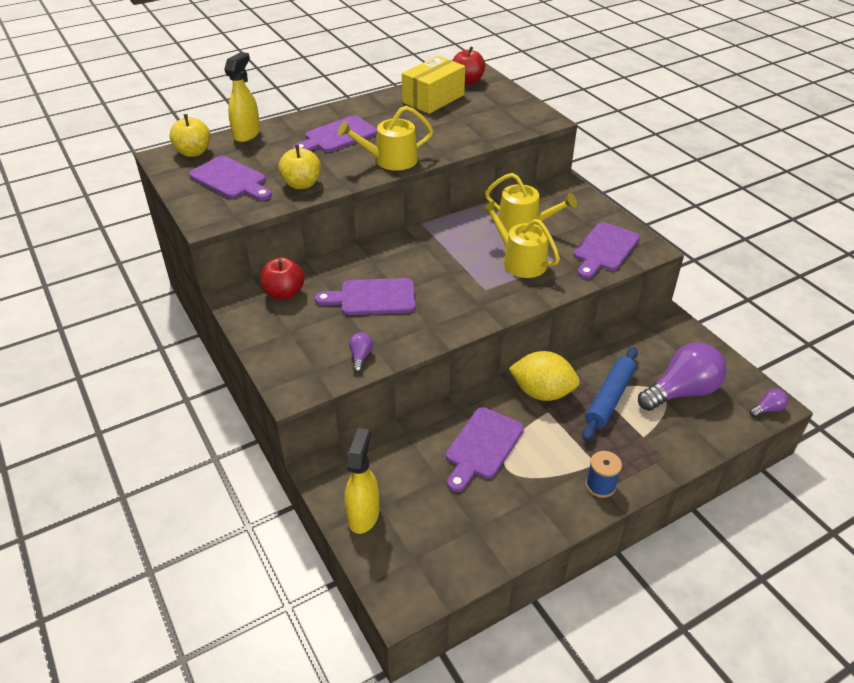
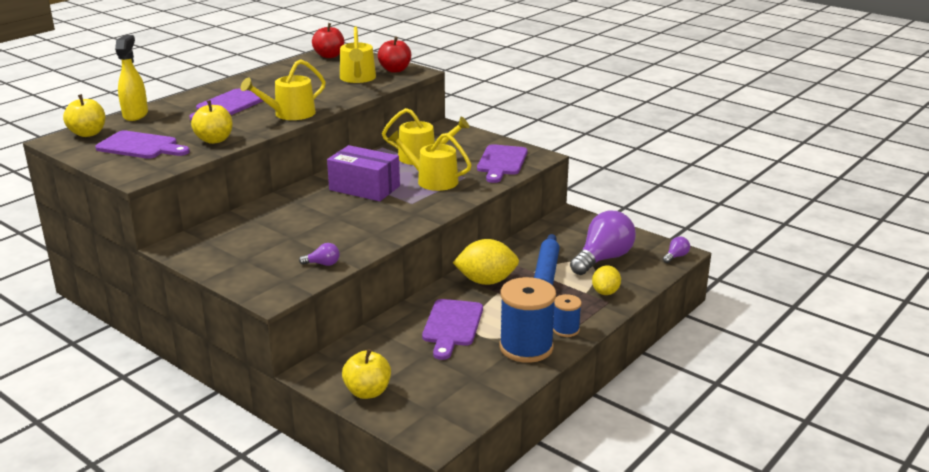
camera: 20 degrees left, 15 degrees down
(284, 293) = (223, 235): red apple -> red apple (395, 70)
(360, 357) = (323, 264): purple light bulb -> purple light bulb turned 105 degrees clockwise
(363, 514) = (367, 392): yellow spray bottle -> yellow apple
(373, 297) = (311, 224): purple cutting board -> none
(433, 99) = (304, 70): yellow box -> none
(446, 257) = (364, 188): none -> purple box
(481, 119) = (358, 78): none -> yellow watering can
(547, 499) = (526, 347): none -> blue spool
(665, 442) = (605, 292): none -> yellow lemon

